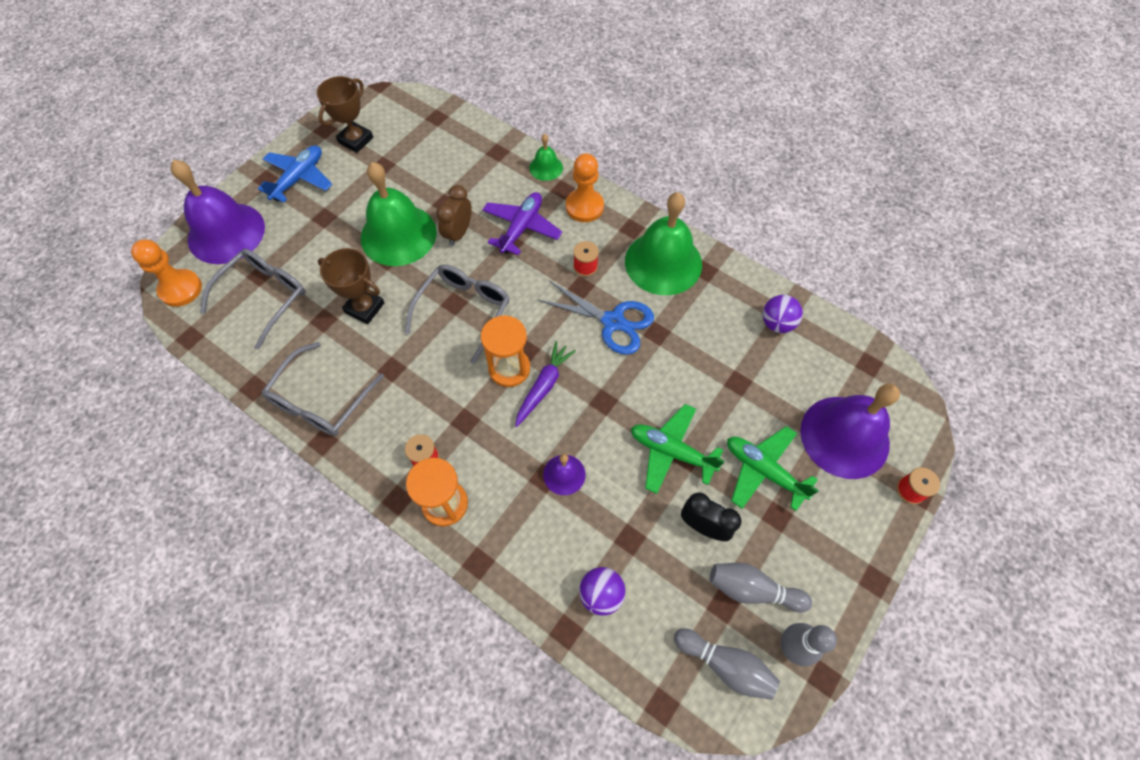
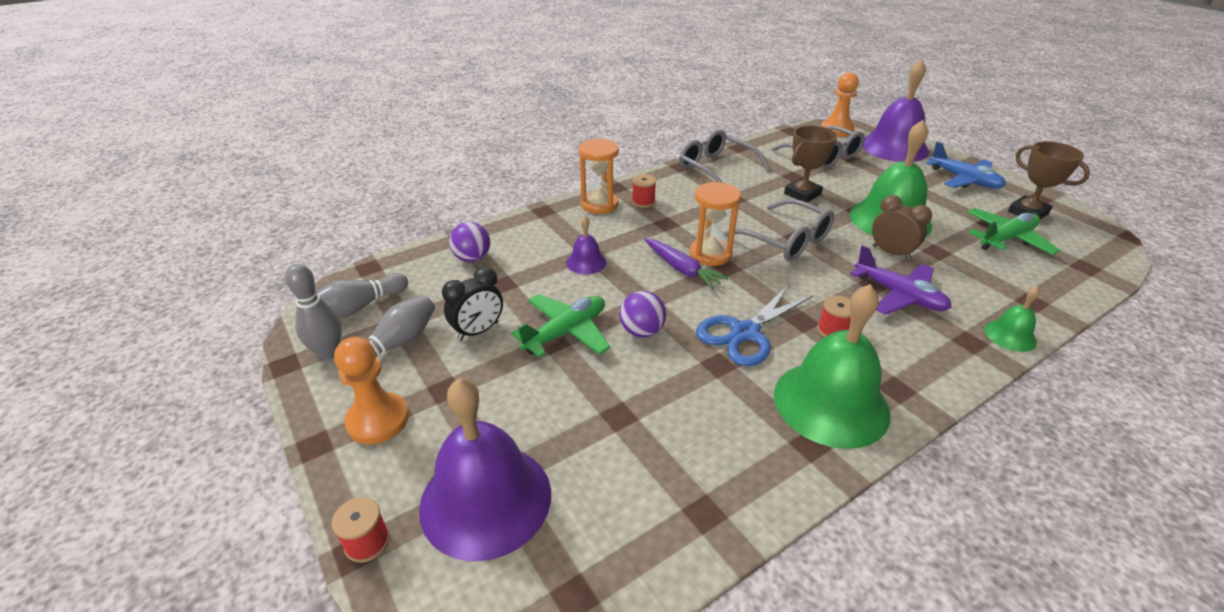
camera: 110 degrees right, 25 degrees down
(584, 207) = (937, 353): orange pawn -> orange pawn (378, 420)
(763, 471) = (498, 397): green plane -> green plane (1006, 239)
(777, 323) = (693, 496): purple ball -> purple ball (642, 331)

